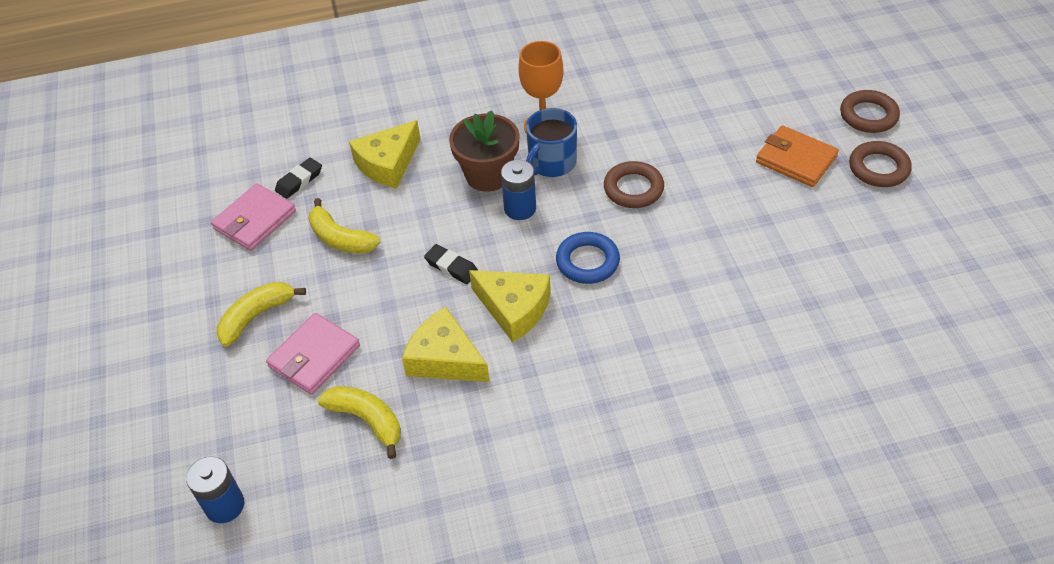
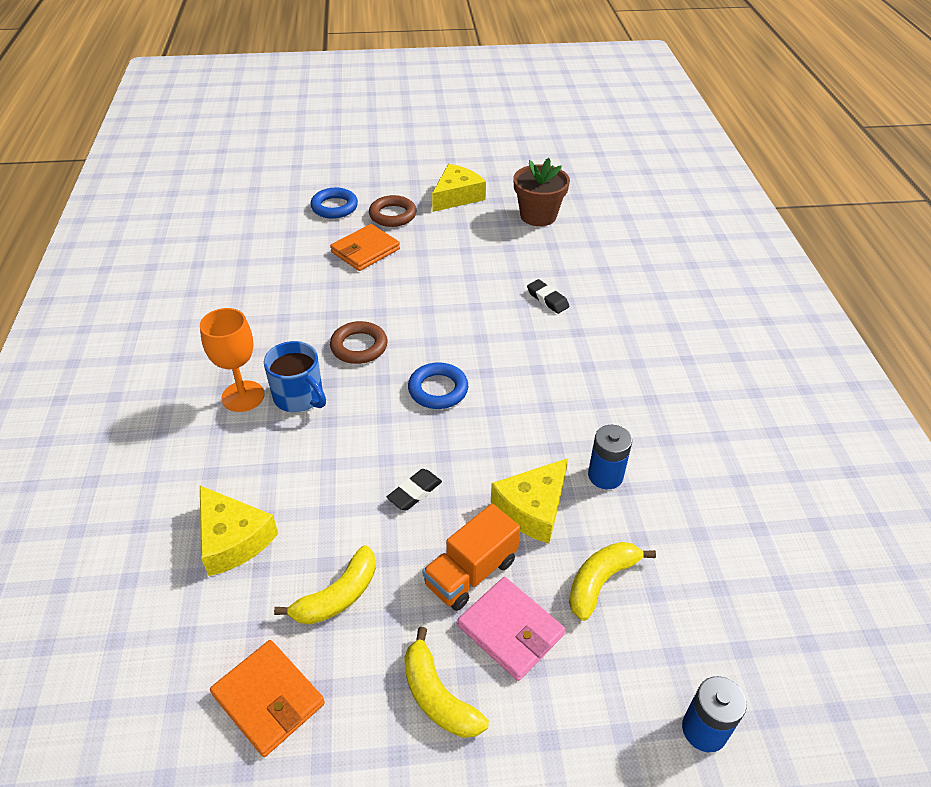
camera: 85 degrees left, 5 degrees down
(255, 220) = (268, 699): pink wallet -> orange wallet
(299, 181) = (217, 641): black eraser -> black eraser (547, 299)
(369, 321) = (471, 573): none -> orange truck
(488, 175) = (294, 448): brown flower pot -> brown flower pot (538, 216)
(514, 309) = (481, 448): yellow cheese -> yellow cheese (457, 196)
(520, 208) = (353, 429): blue battery -> blue battery (605, 475)
(868, 115) = (334, 207): brown ring -> blue ring

